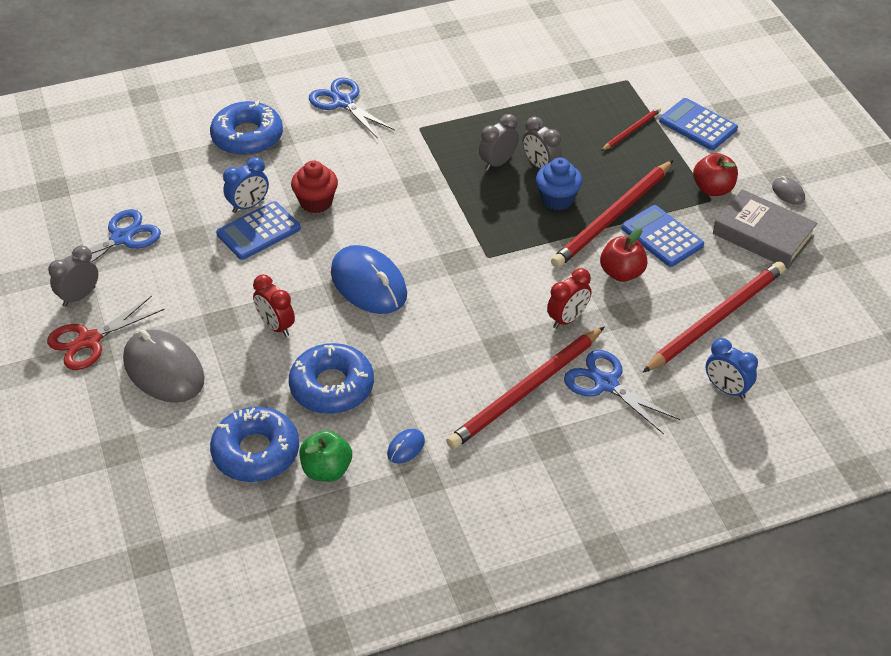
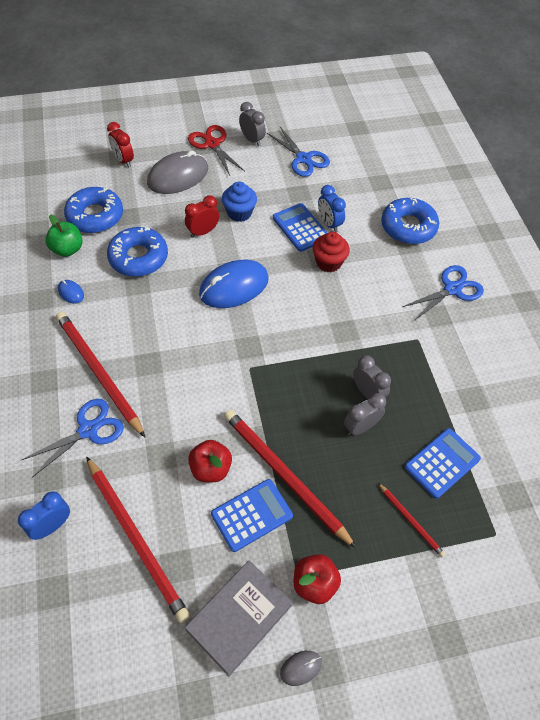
camera: 95 degrees right, 10 degrees up
(557, 199) = (314, 433): blue cupcake -> blue cupcake (239, 213)
(567, 319) = (166, 415): red clock -> red clock (123, 160)
(698, 125) = (419, 594): blue calculator -> blue calculator (442, 463)

